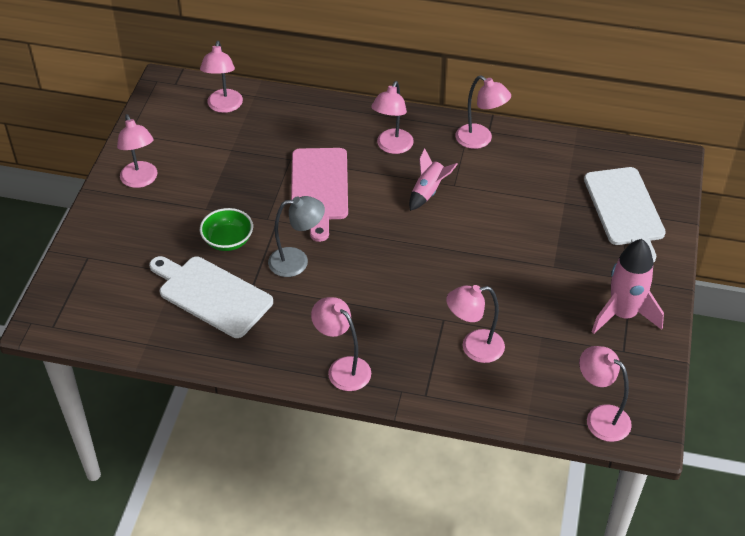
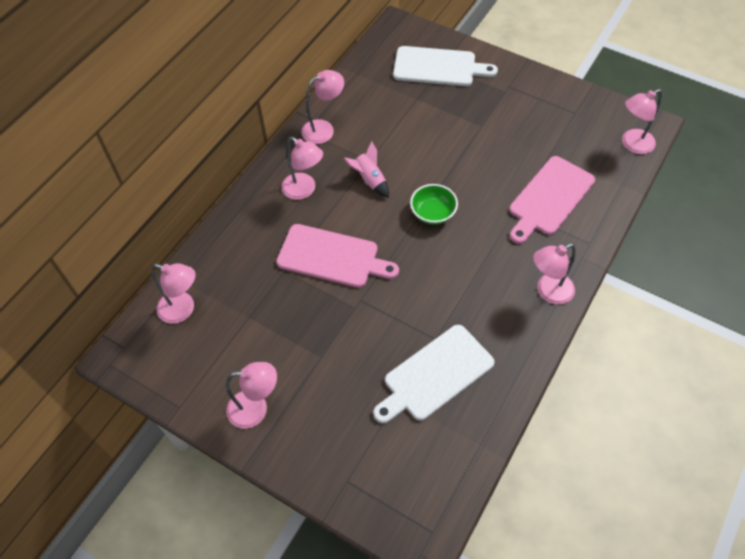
camera: 70 degrees left, 10 degrees up
(228, 240) = (370, 346): green bowl -> green bowl (433, 213)
(297, 261) = (416, 296): grey lamp -> none
(474, 348) = (549, 198): pink lamp -> pink cutting board
(623, 314) = (541, 102): pink rocket -> none

